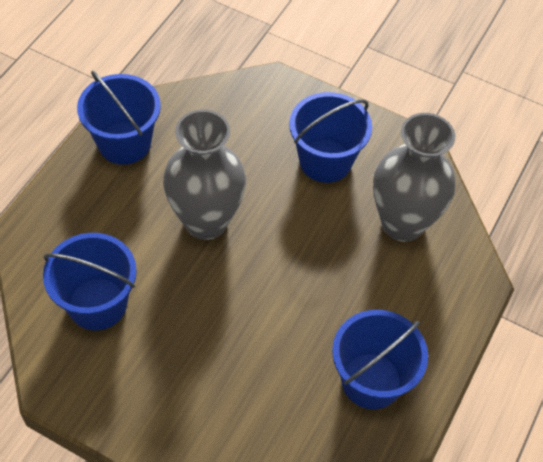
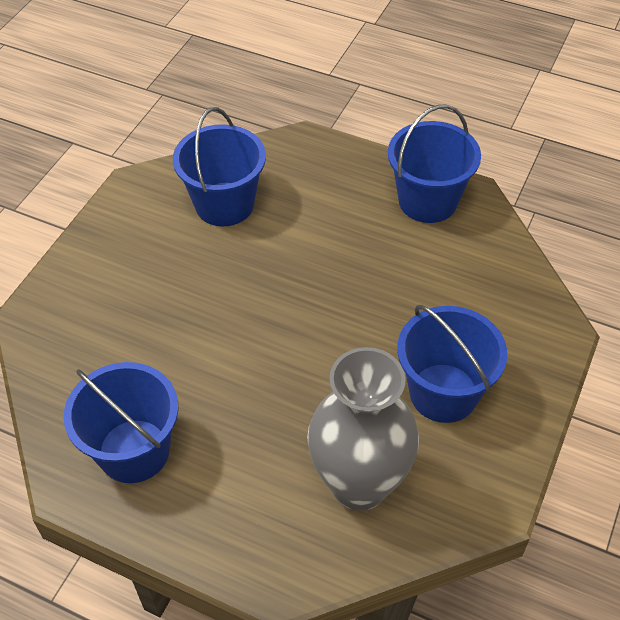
camera: 90 degrees right, 5 degrees down
(206, 221) = (334, 280): grey vase -> none

